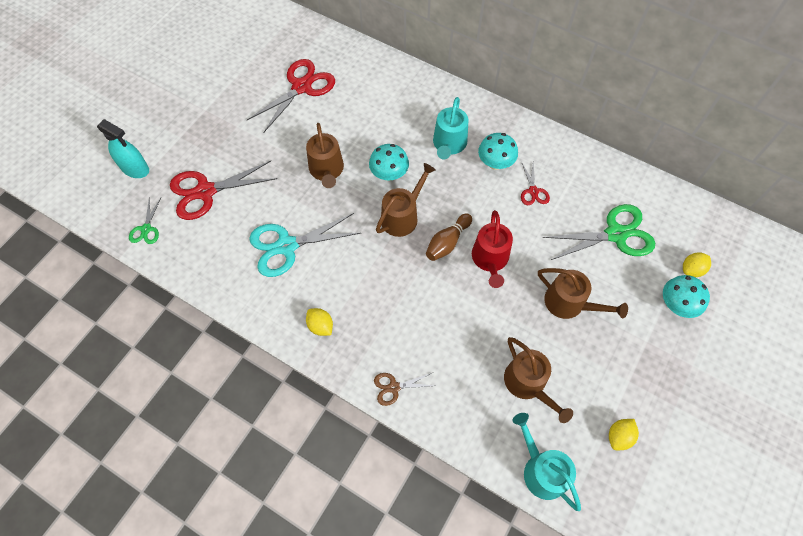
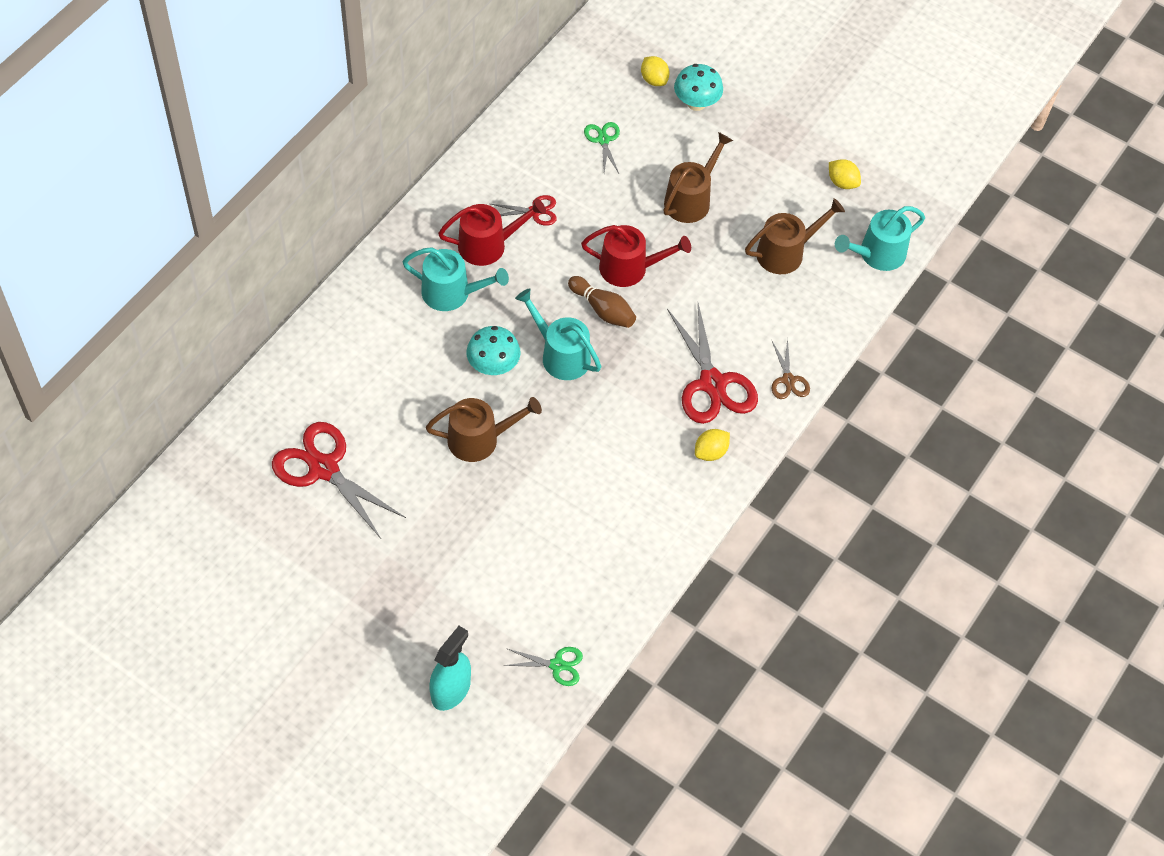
camera: 90 degrees left, 5 degrees down
(206, 191) = (501, 591): red scissors -> red scissors (712, 383)
(287, 246) = (596, 488): turquoise scissors -> none
(402, 216) = (561, 355): brown watering can -> turquoise watering can
(495, 163) = (488, 245): turquoise mushroom -> red watering can
(615, 234) = (603, 140): green scissors -> green scissors, size x0.51

